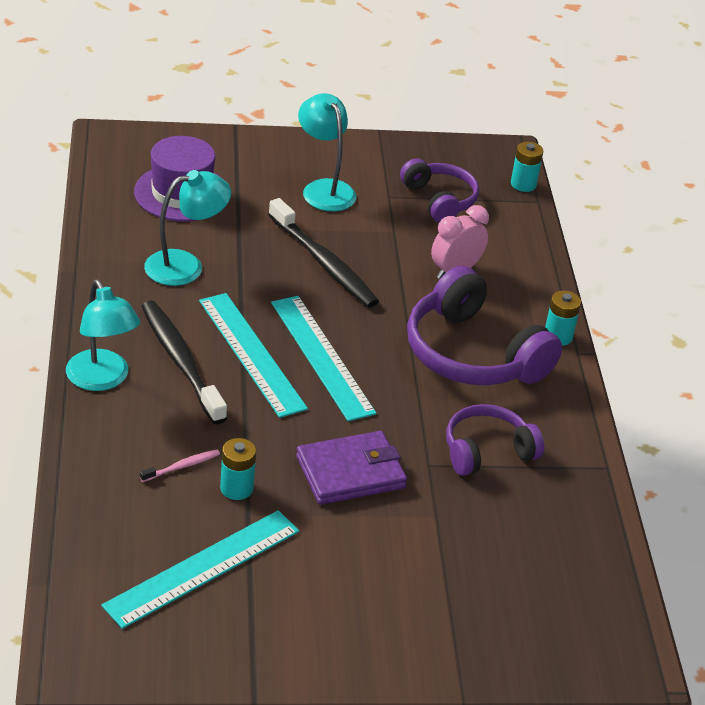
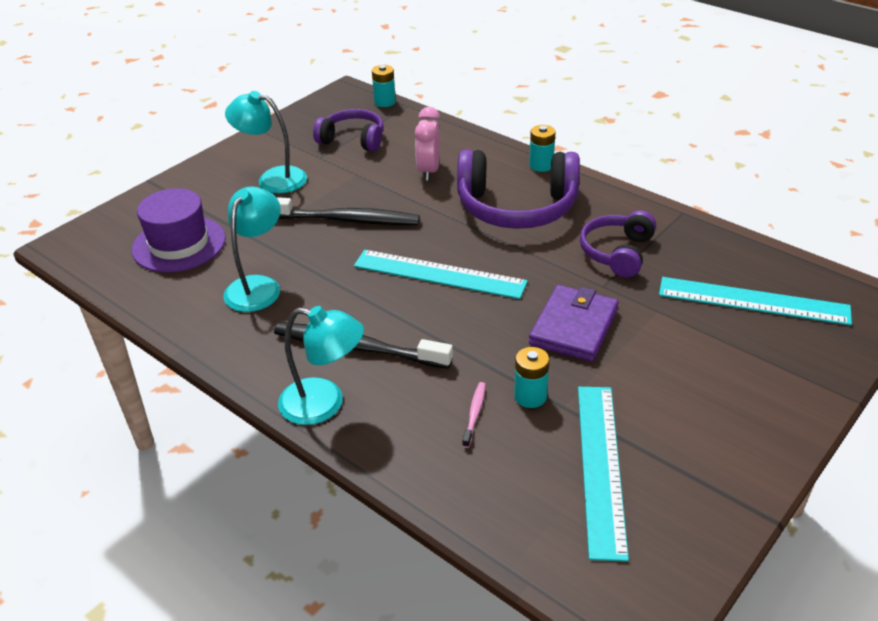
camera: 40 degrees left, 0 degrees up
(251, 354) = (394, 306): turquoise ruler -> turquoise ruler (753, 301)

